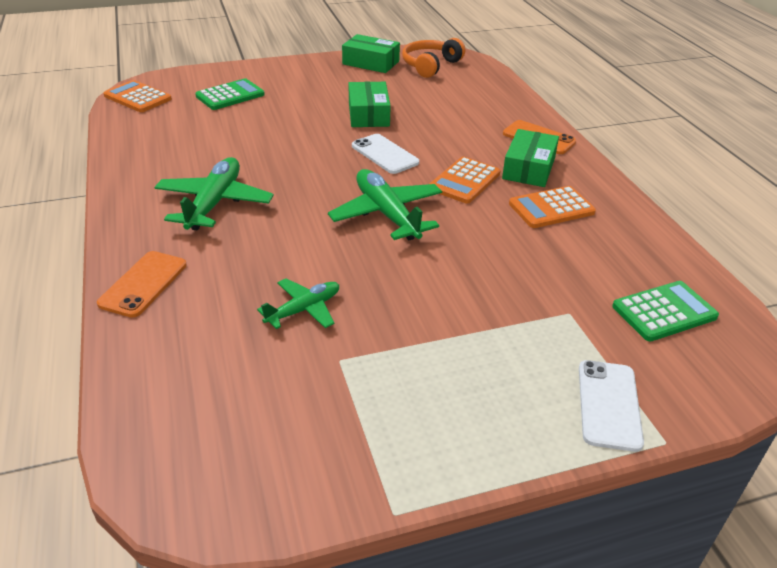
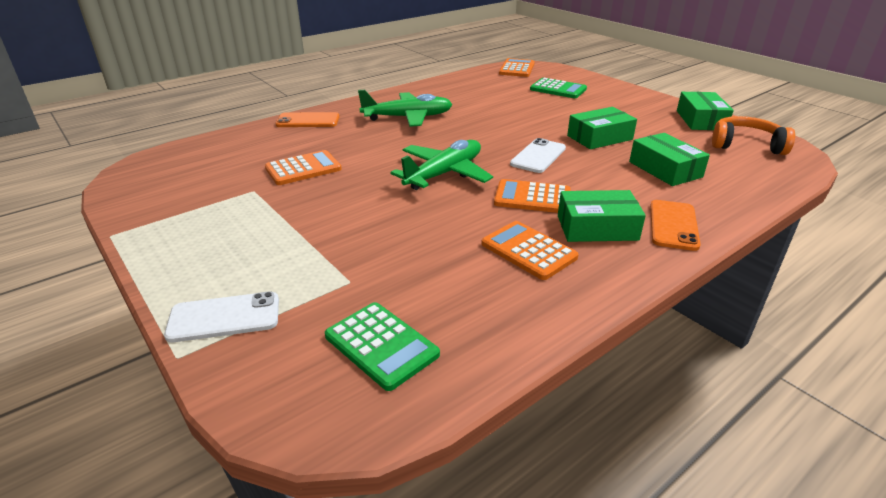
camera: 70 degrees right, 5 degrees down
(304, 309) = (303, 169): green plane -> orange calculator
(450, 109) = (665, 169): none -> green box

